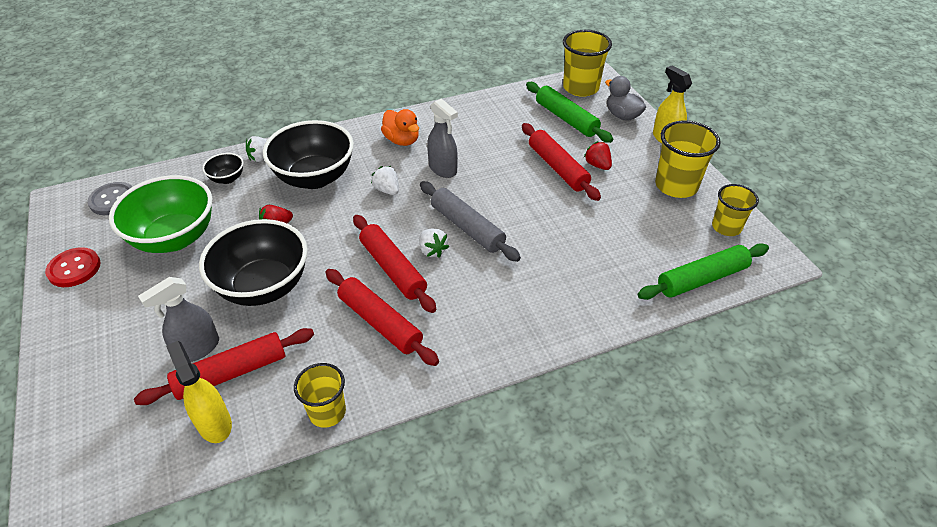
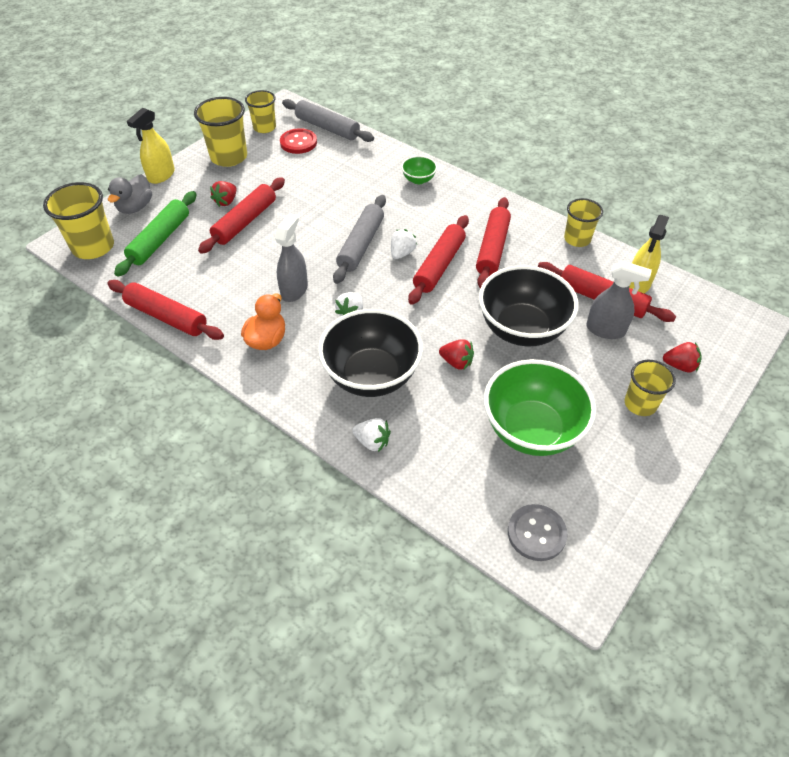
camera: 120 degrees left, 5 degrees up
(74, 268) = (631, 481): red button -> red button (298, 142)
(102, 379) = (679, 366): none -> red strawberry
(111, 319) = (640, 404): none -> yellow cup
(227, 178) = (426, 449): black bowl -> none
(469, 103) = (166, 317): none -> red rolling pin
(543, 317) = (418, 180): none -> green bowl
(702, 279) = (327, 128): green rolling pin -> grey rolling pin

